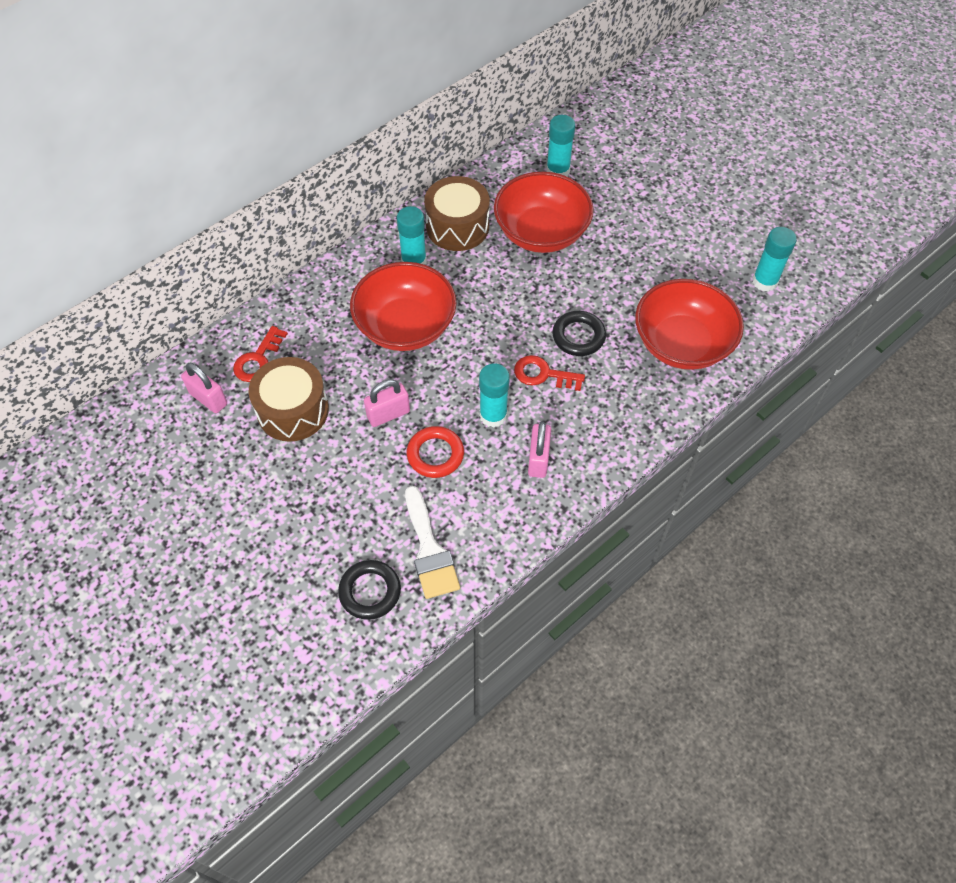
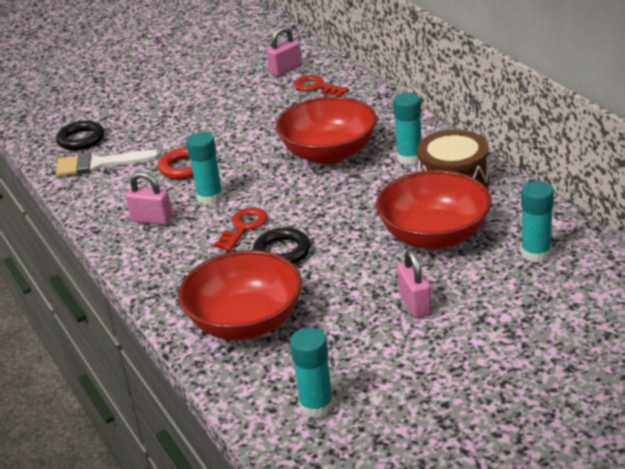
camera: 105 degrees right, 25 degrees down
(293, 410) = (259, 103): brown drum -> none
(388, 414) = (236, 145): pink padlock -> pink padlock (415, 304)

